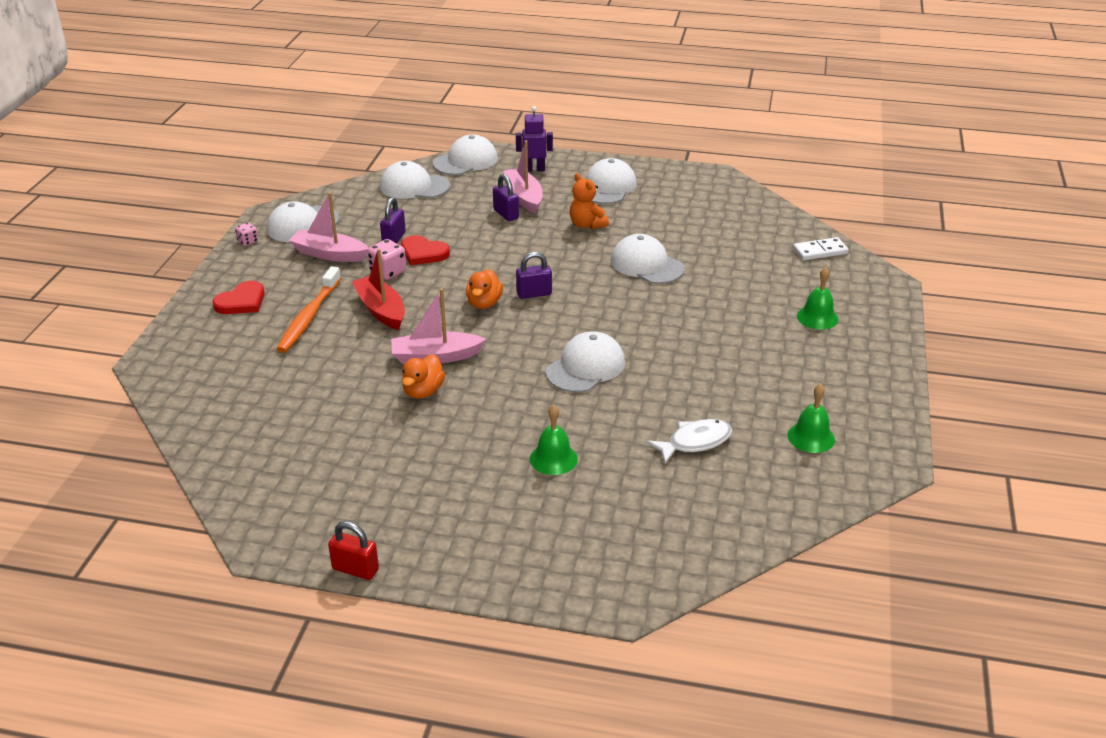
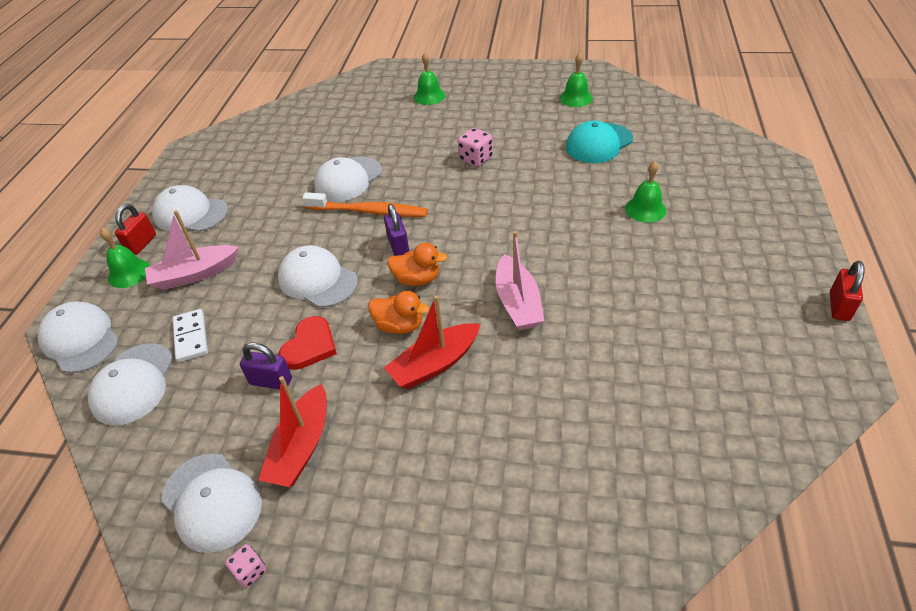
camera: 90 degrees left, 10 degrees up
(241, 302) = (422, 529): red heart -> none
(309, 317) = (454, 435): orange toothbrush -> orange toothbrush (369, 211)
(329, 254) = (302, 446): pink boat -> red boat
(388, 272) = (351, 373): pink dice -> pink dice (476, 159)
(423, 391) = (578, 303): orange duck -> orange duck (399, 326)
(506, 214) = (231, 285): purple padlock -> none
(534, 169) = (129, 273): purple robot -> green bell
(570, 170) = (142, 244): none -> red padlock
(585, 367) = (515, 202): white cap -> white cap (317, 280)
(586, 225) = (267, 222): orange teddy bear -> none
(695, 442) = (598, 143): white fish -> turquoise cap
(820, 251) = (334, 95): white domino -> white domino (191, 337)

